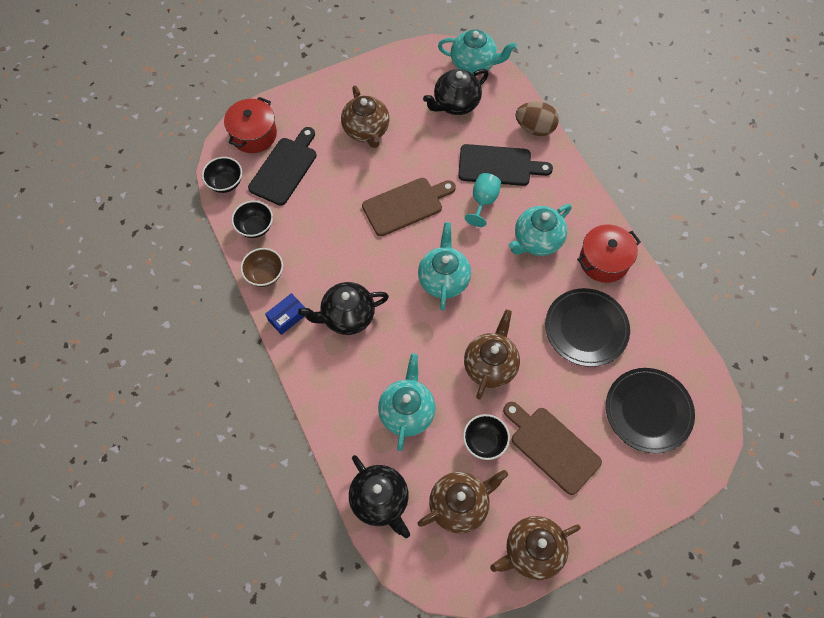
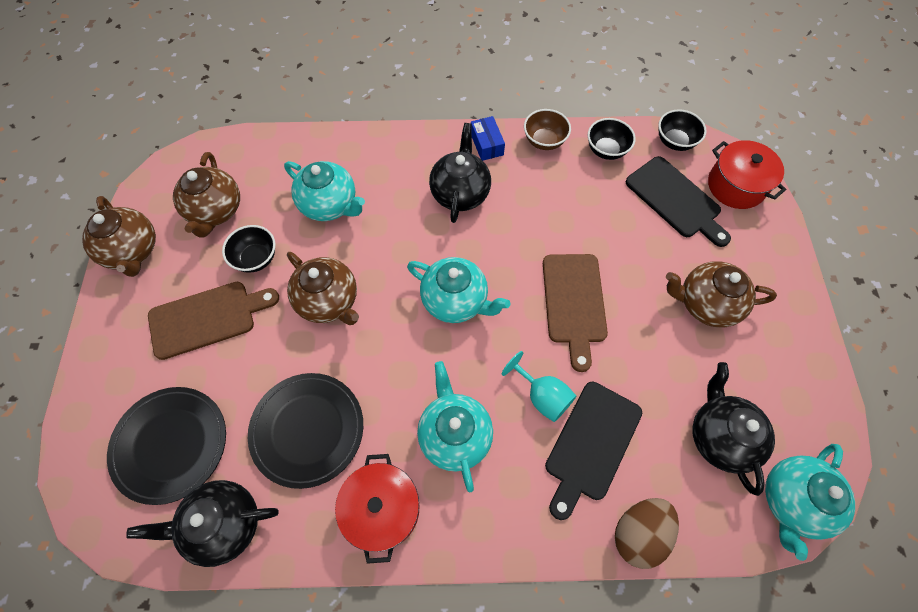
camera: 115 degrees right, 0 degrees up
(380, 501) = (265, 153): black teapot -> black teapot (224, 524)
(532, 551) = (133, 251): brown teapot -> brown teapot turned 150 degrees clockwise

